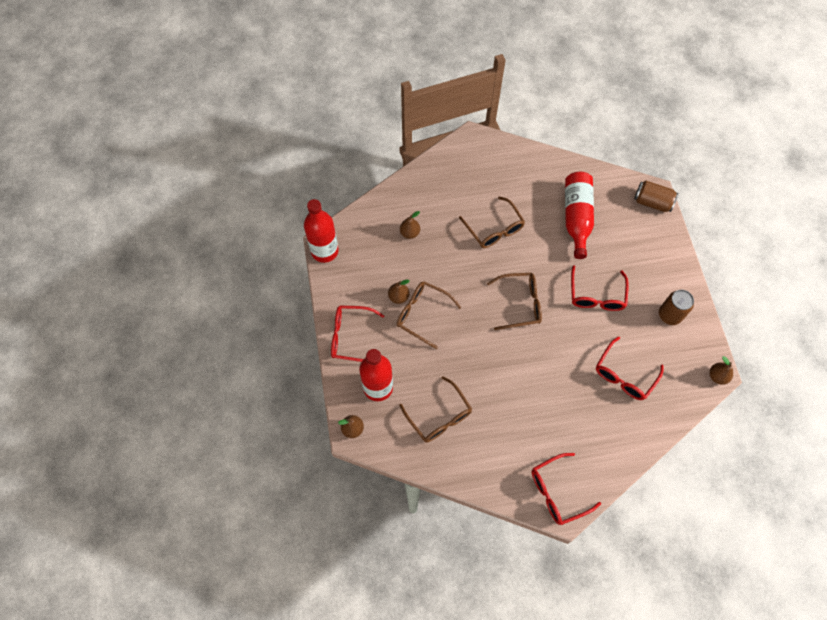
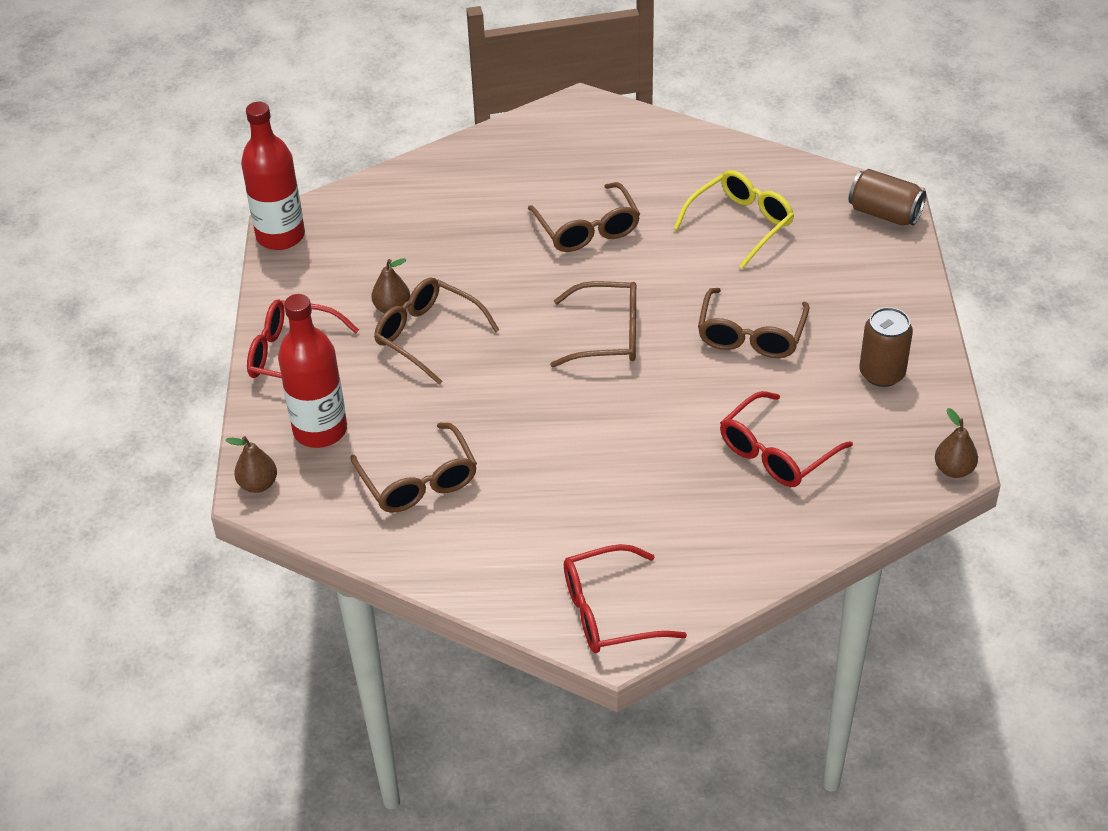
camera: 10 degrees right, 20 degrees down
(410, 233) = (436, 223): brown pear -> none
(576, 217) = (740, 224): red bottle -> yellow glasses
(596, 295) = (751, 334): red glasses -> brown glasses

